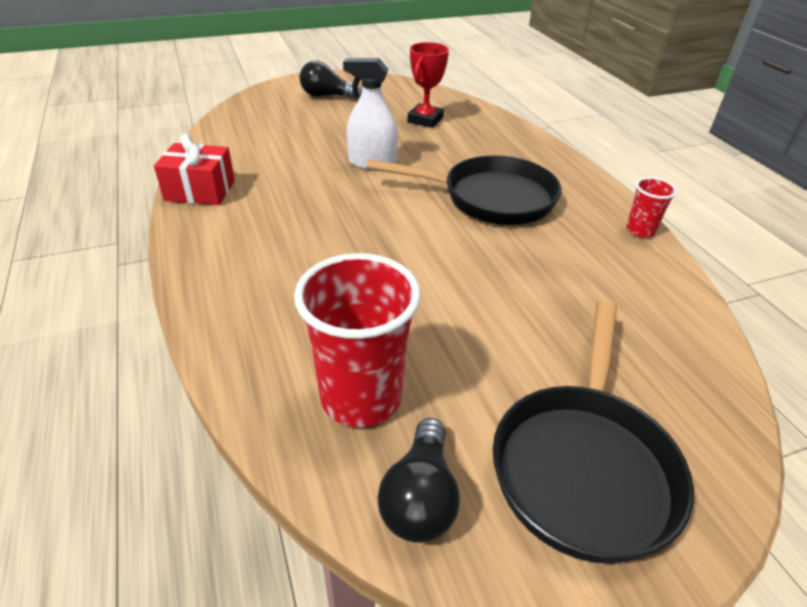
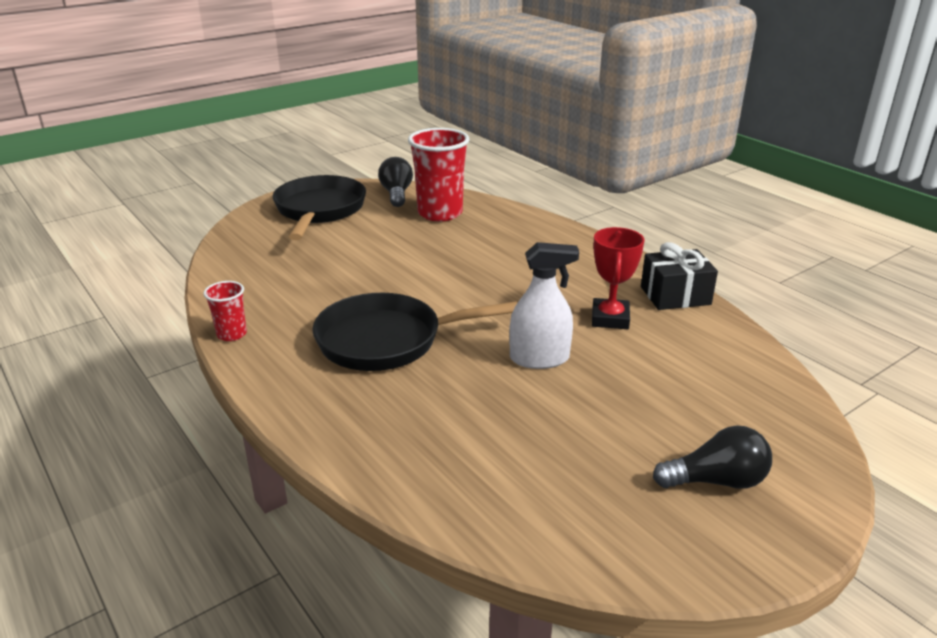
camera: 165 degrees right, 10 degrees down
(200, 190) = (675, 296): red gift -> black gift
(425, 120) = (517, 456): red trophy -> red trophy (610, 318)

